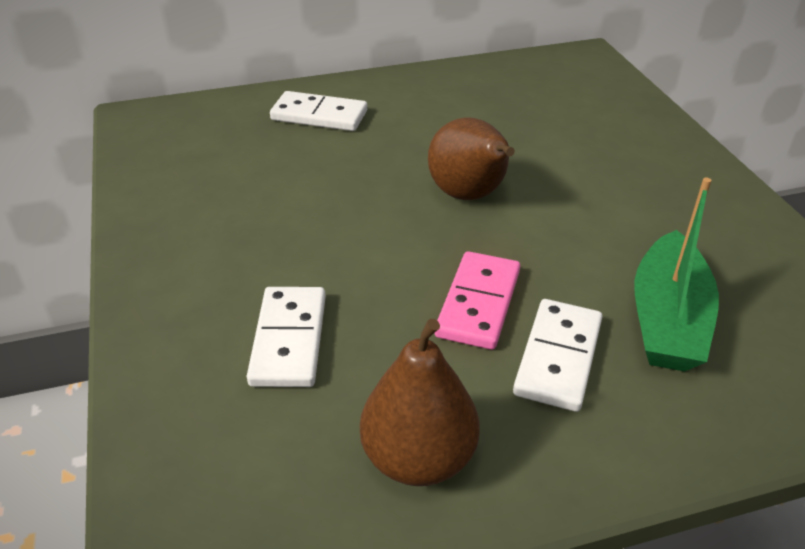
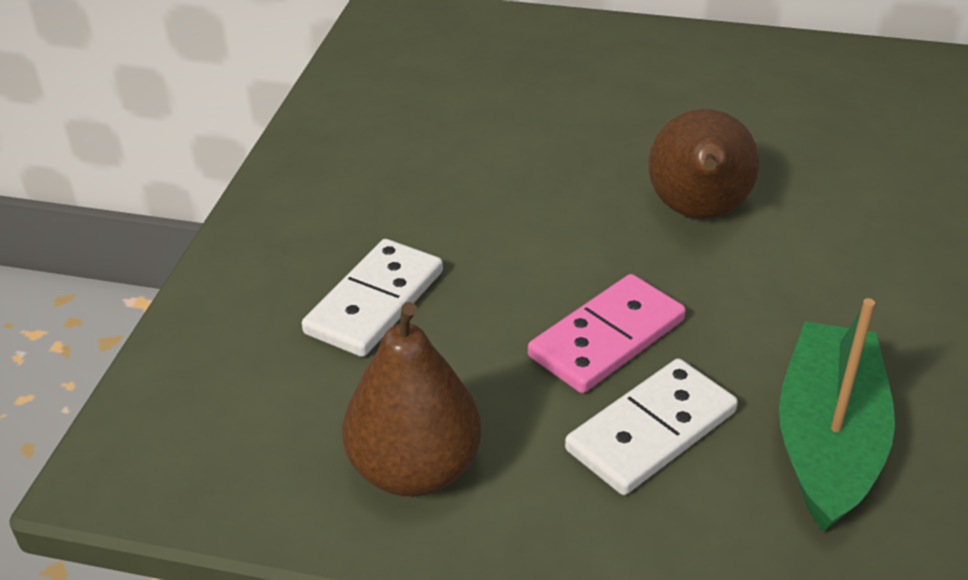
camera: 30 degrees right, 0 degrees up
(319, 115) = (591, 63): white domino -> none
(667, 319) = (828, 441): green boat -> green boat turned 150 degrees clockwise

